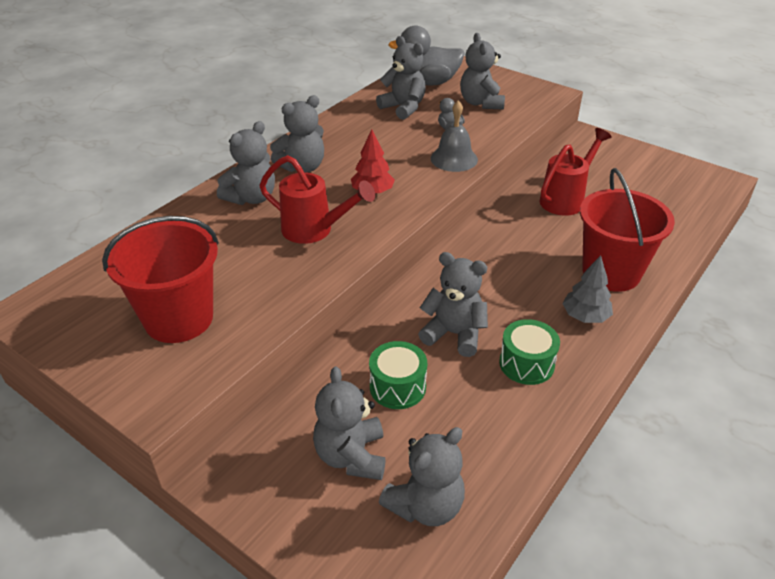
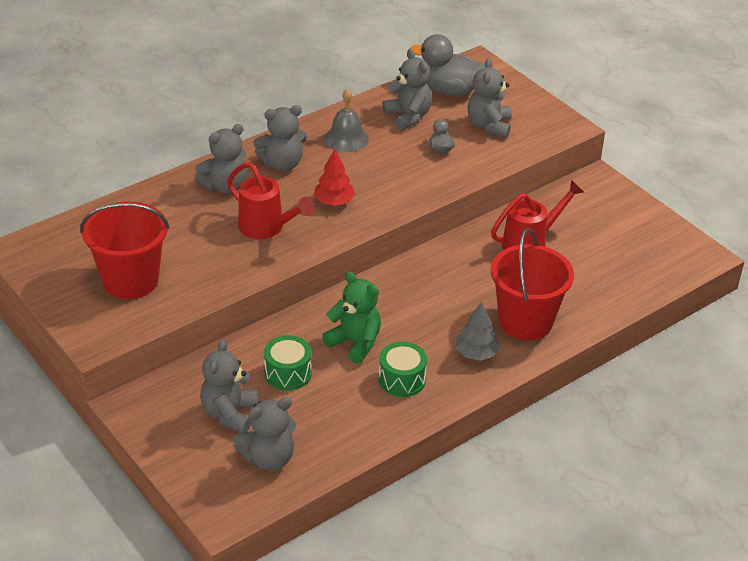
camera: 15 degrees right, 0 degrees up
(454, 159) = (426, 183): grey bell -> grey bell (346, 138)
(454, 334) = (355, 343): grey teddy bear -> green teddy bear

